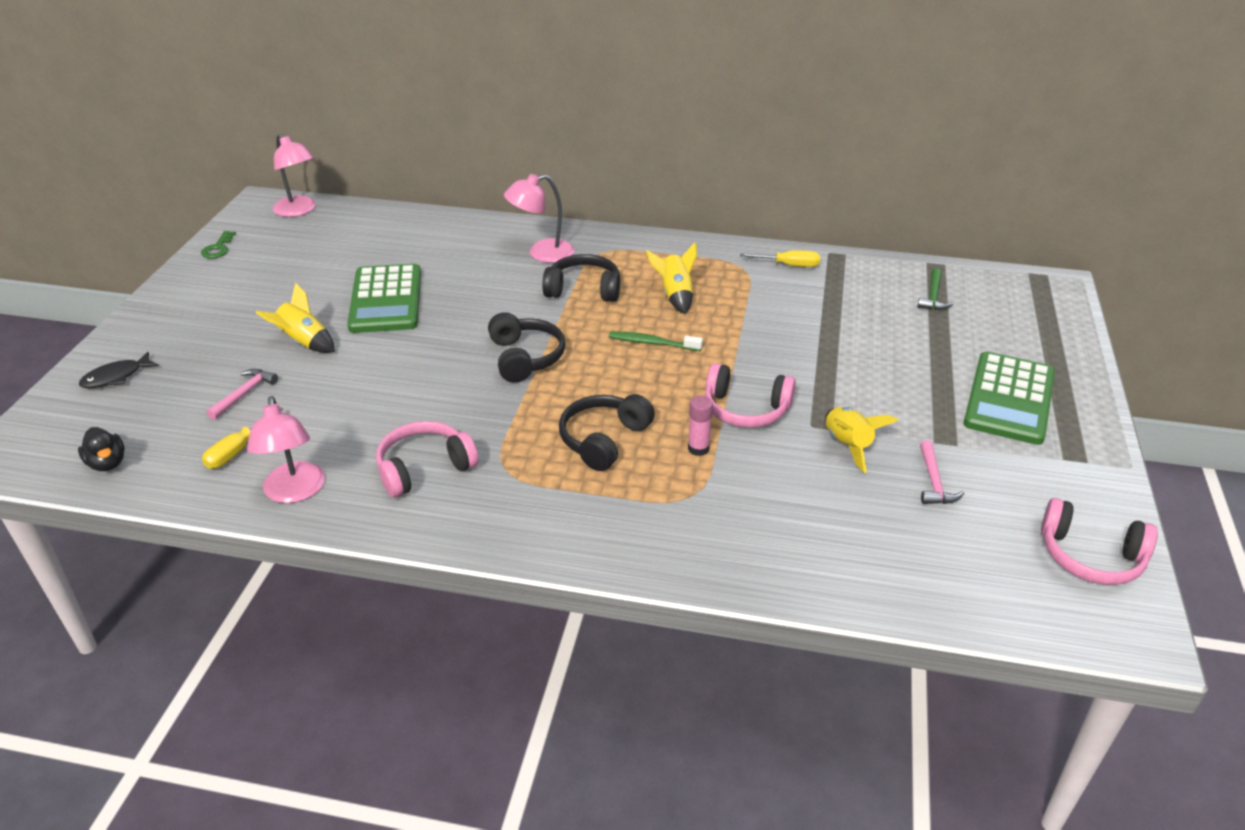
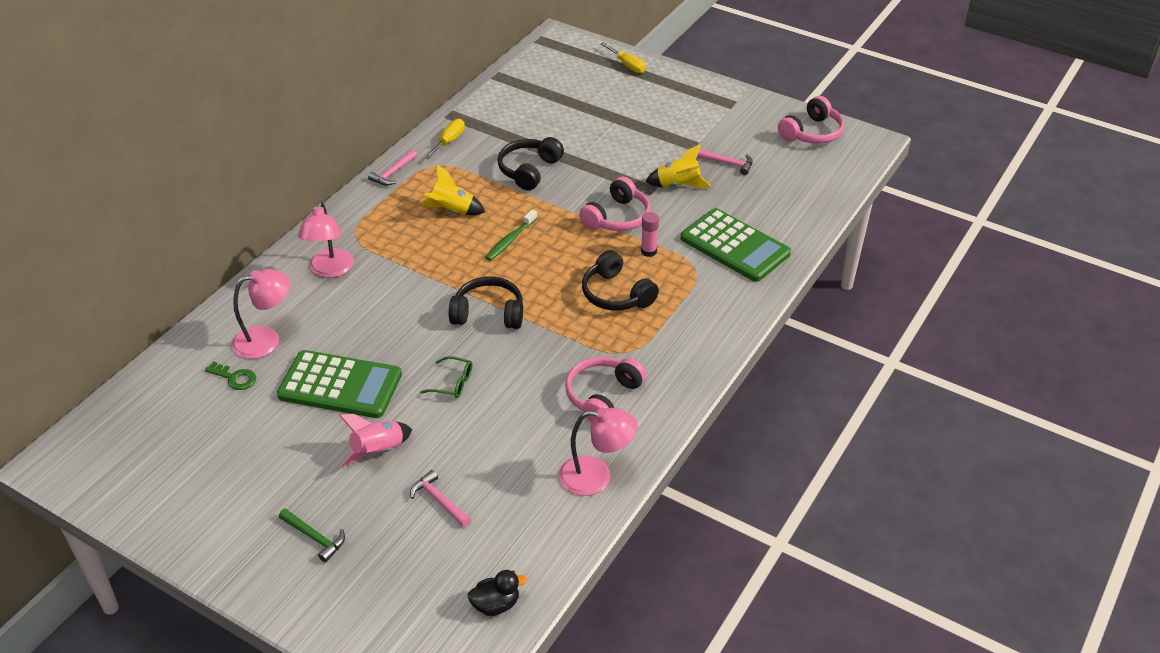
camera: 70 degrees left, 5 degrees up
(116, 377) = (353, 600): black fish -> none
(218, 248) = (138, 507): green key -> green key (234, 378)
(238, 450) = (523, 510): yellow screwdriver -> yellow screwdriver (627, 65)
(299, 211) = (102, 431): pink lamp -> pink lamp (266, 340)
(304, 342) = (378, 451): yellow rocket -> pink rocket
(410, 361) = (452, 383): none -> green glasses
(424, 468) = (602, 396): pink headphones -> pink headphones turned 45 degrees clockwise
(584, 290) = (408, 258): black headphones -> black headphones (529, 170)
(710, 248) = (393, 173): none -> pink hammer
(933, 296) = (535, 91): green hammer -> green hammer (314, 537)
(1009, 399) = (665, 105): green calculator -> green calculator (734, 246)

